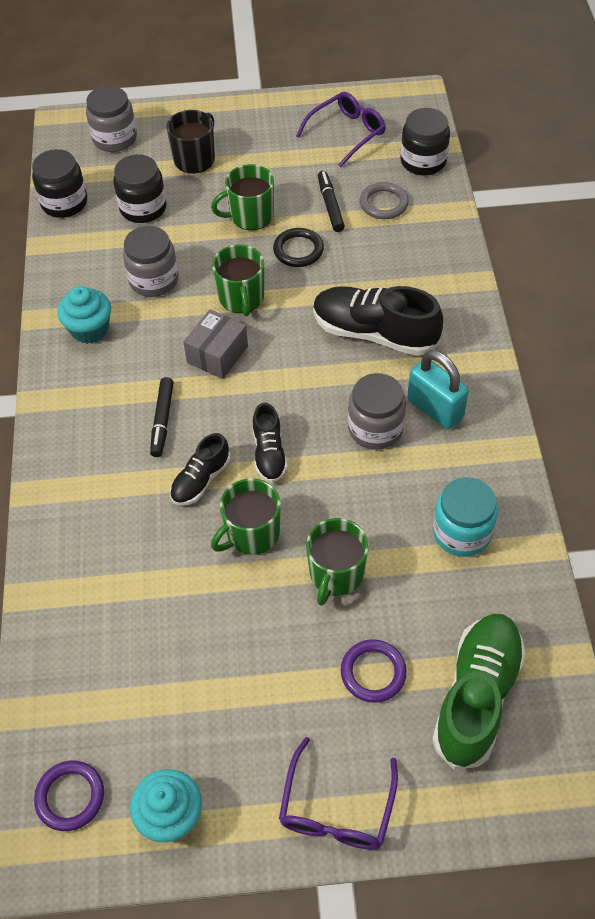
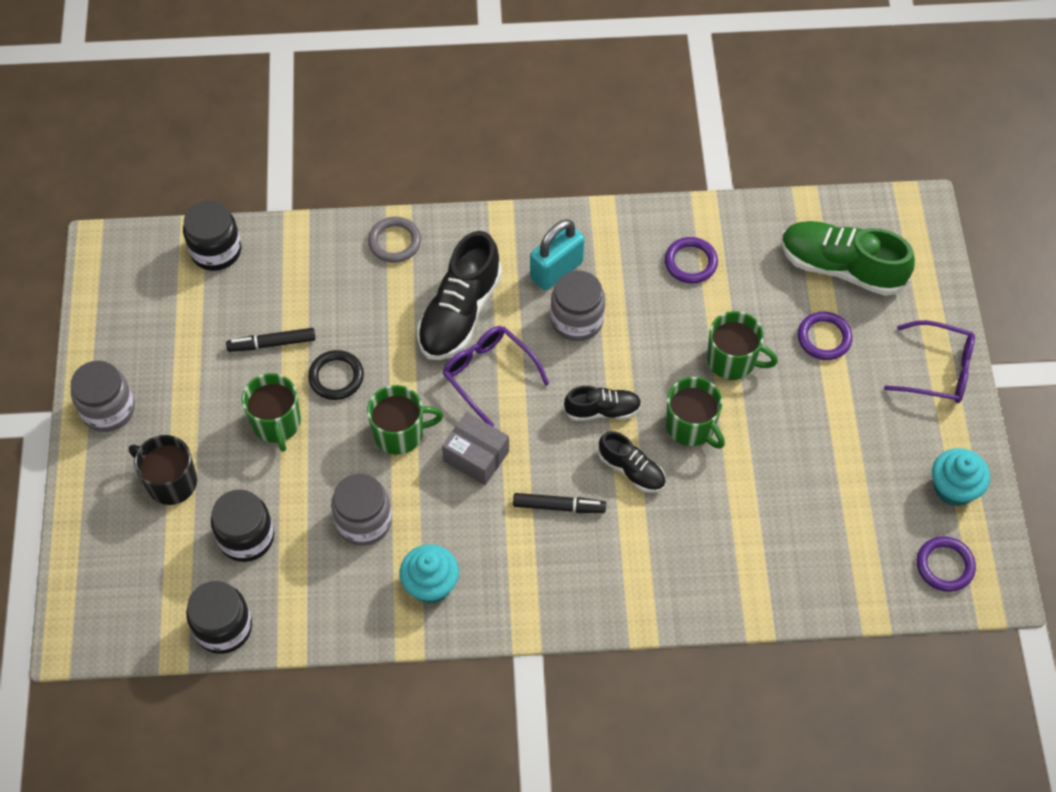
camera: 90 degrees left, 5 degrees up
(115, 138) = (115, 575): grey jar -> grey jar (108, 409)
(346, 133) = (156, 322): purple glasses -> purple glasses (489, 375)
(383, 203) = (277, 292): grey ring -> grey ring (395, 242)
(461, 532) = (690, 262): turquoise jar -> purple ring

